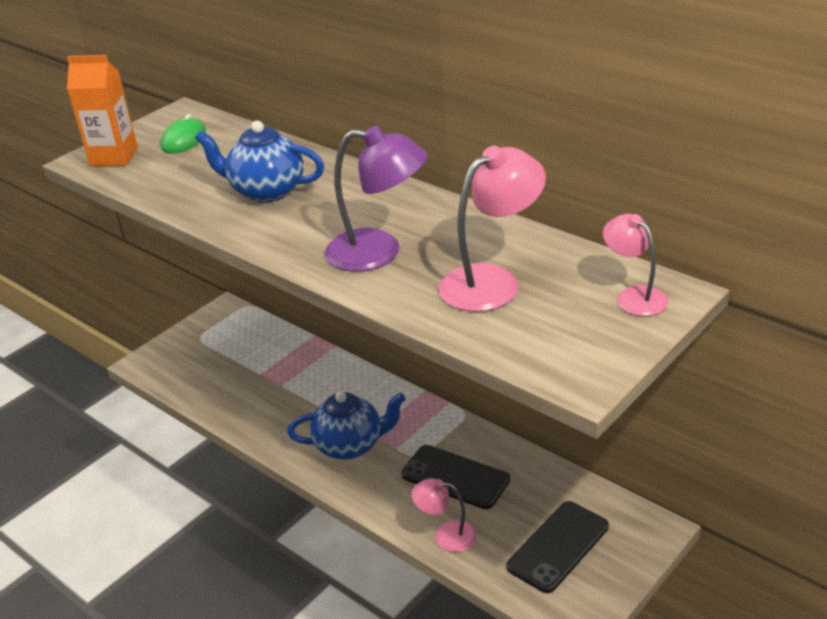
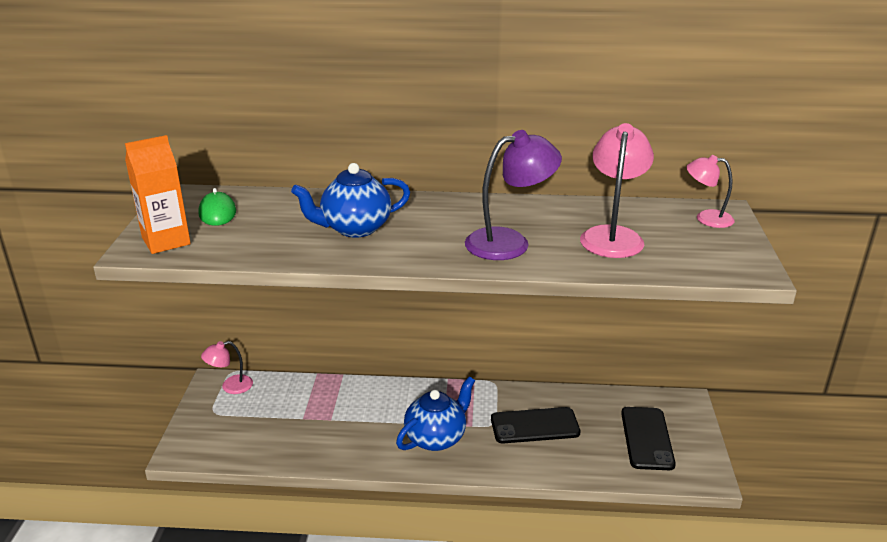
camera: 40 degrees left, 5 degrees down
(446, 535) = (572, 465): pink lamp -> pink lamp (230, 386)

